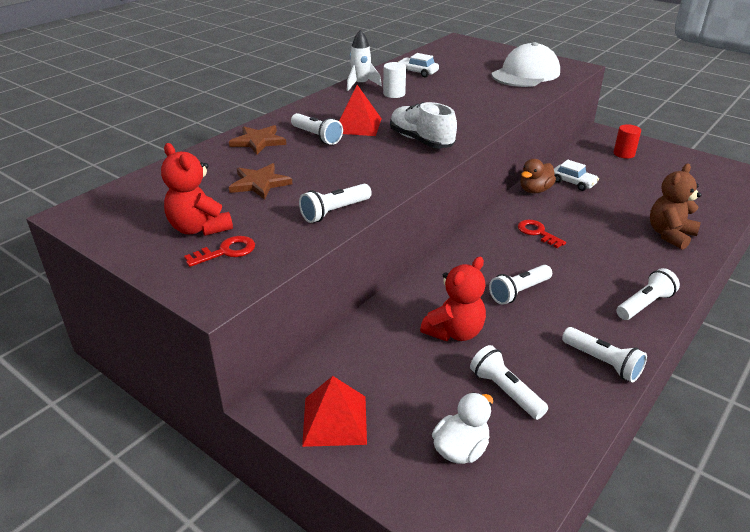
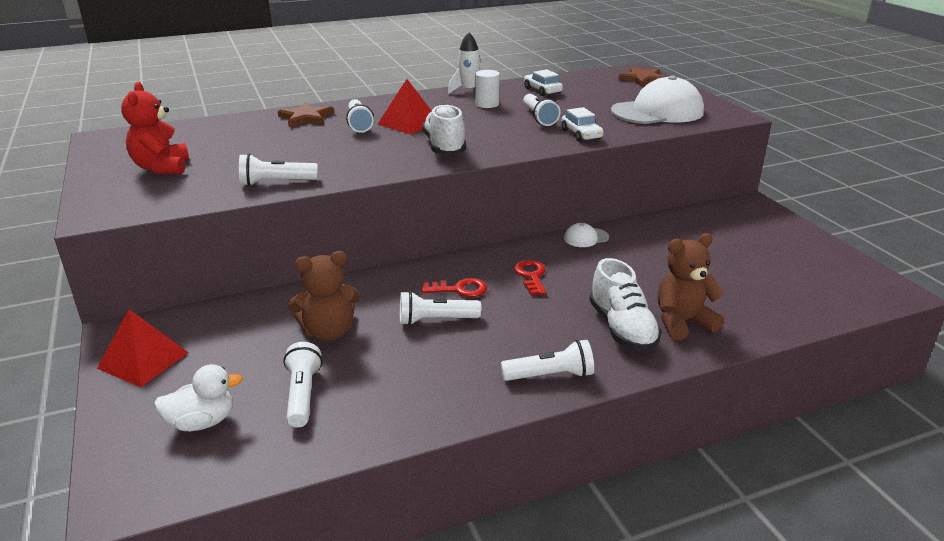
camera: 30 degrees right, 5 degrees down
(226, 251) = (153, 188): red key -> red key (460, 289)
(259, 183) = (255, 148): brown star -> brown star (643, 79)
(454, 332) = (329, 332): red teddy bear -> brown teddy bear
(535, 190) = (586, 238): brown duck -> white cap
(573, 182) = (640, 242): white car -> white car (581, 134)
(602, 362) = (427, 408): white flashlight -> white flashlight (539, 118)
(624, 154) = (747, 230): red cylinder -> none
(642, 252) = (622, 328): none -> white shoe

